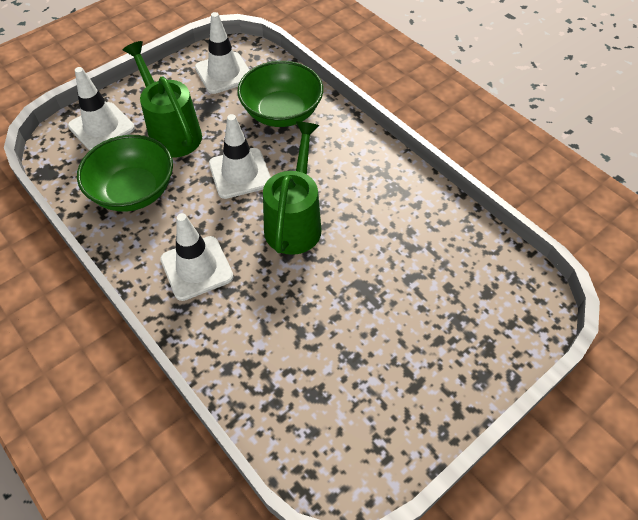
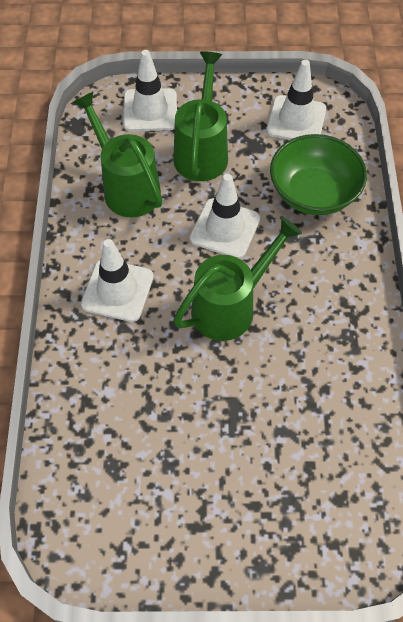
camera: 40 degrees right, 5 degrees up
(133, 191) = (126, 187): green bowl -> green watering can

